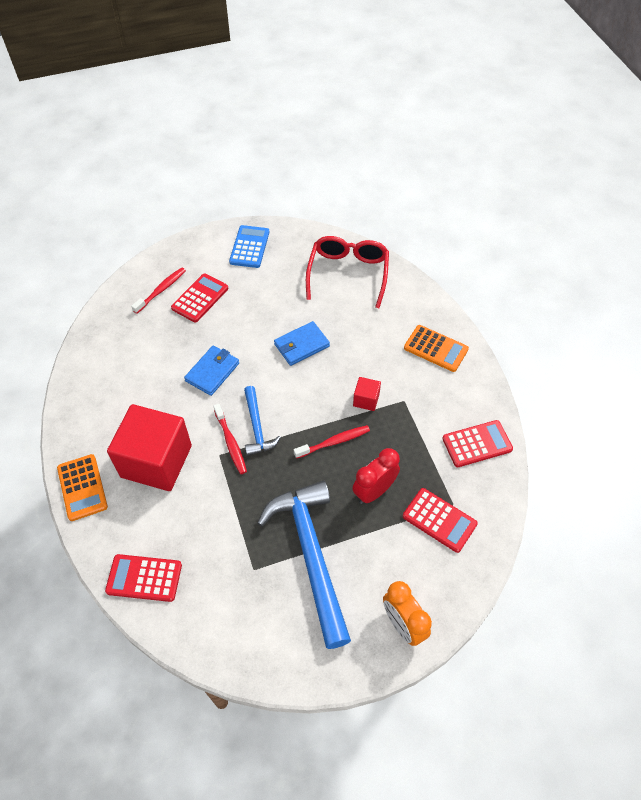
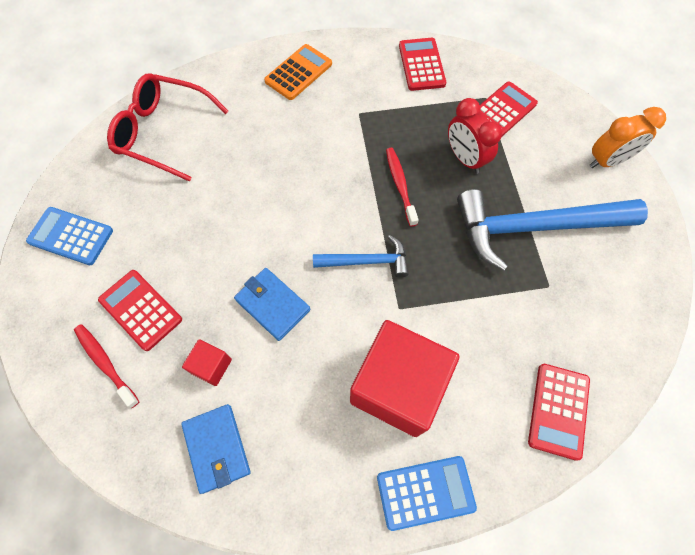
camera: 80 degrees left, 10 degrees up
(82, 487) = (425, 492): orange calculator -> blue calculator
(231, 443) = (384, 293): red toothbrush -> none
(301, 345) = (258, 197): blue wallet -> blue wallet (217, 448)
(366, 400) = (351, 146): red cube -> red cube (211, 366)

